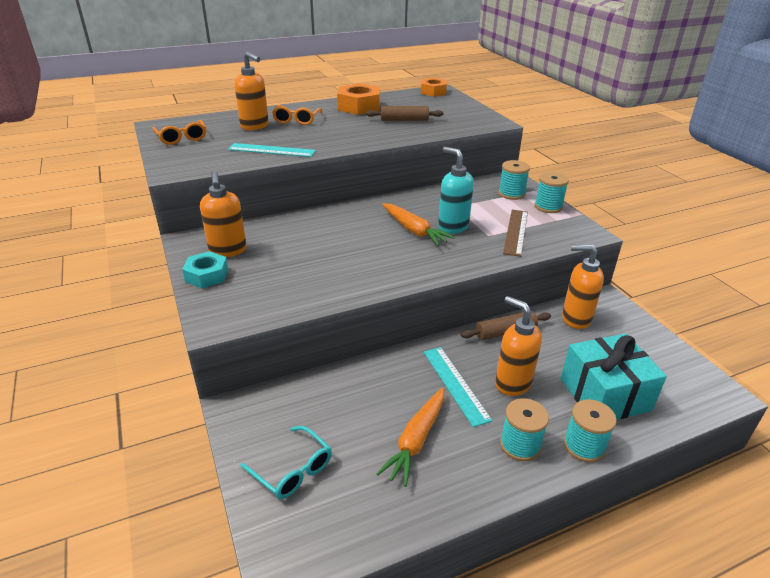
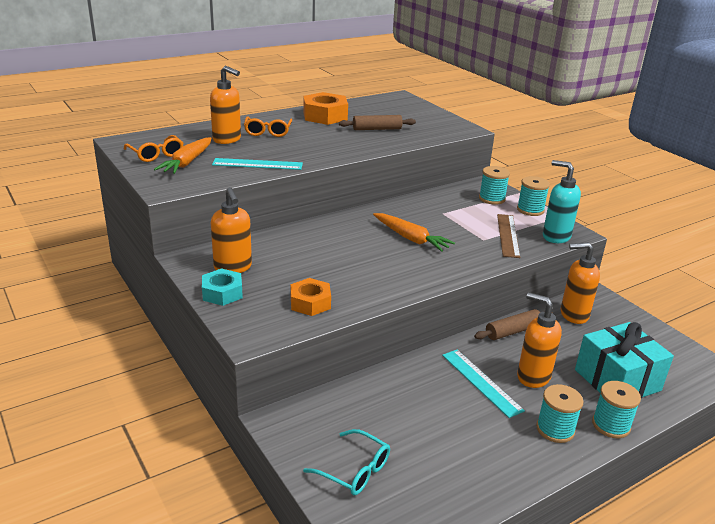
camera: 10 degrees left, 5 degrees down
(416, 441) = (460, 434): orange carrot -> orange carrot (187, 162)
(433, 92) = (393, 98): orange nut -> orange nut (310, 303)
(452, 227) = (446, 233): turquoise soap dispenser -> turquoise soap dispenser (555, 236)

